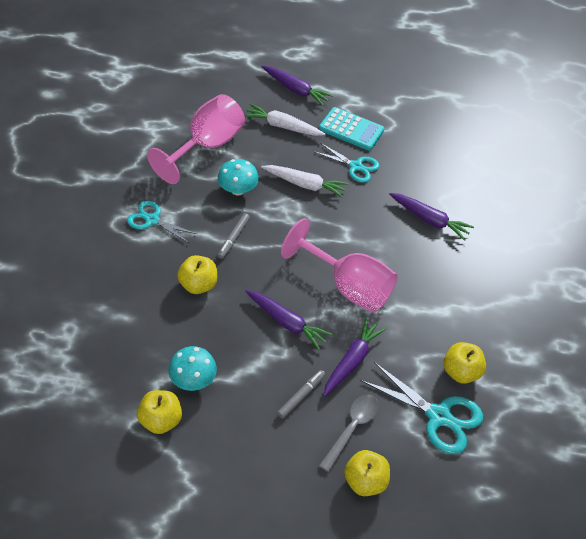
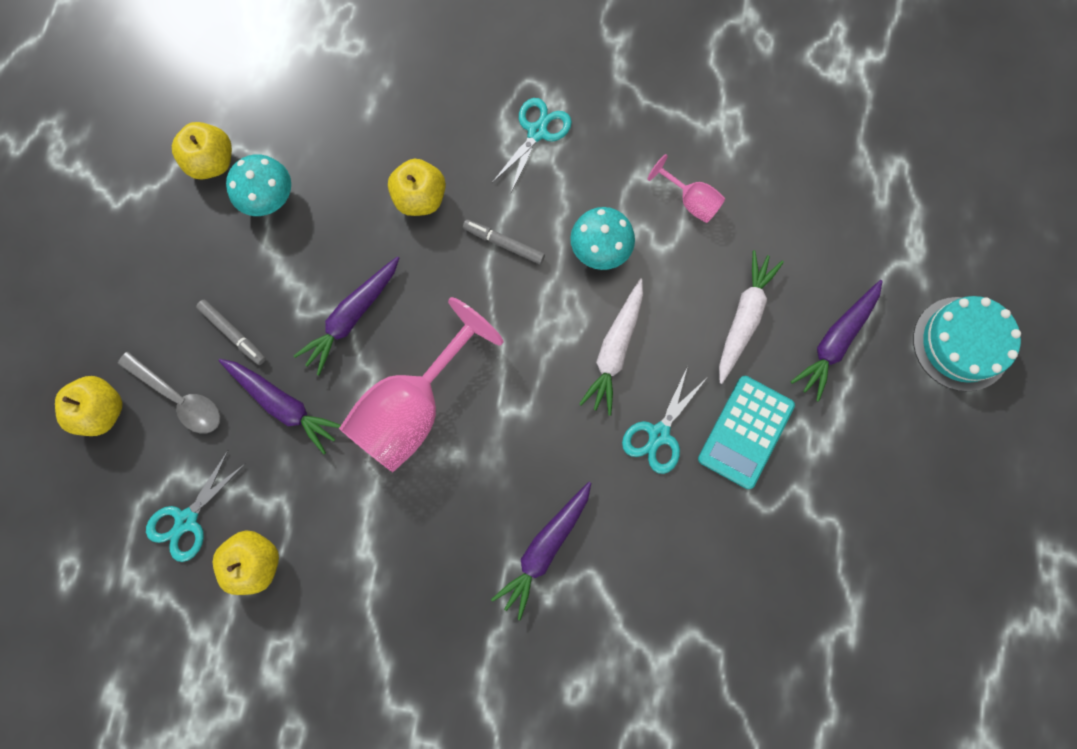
camera: 95 degrees right, 25 degrees up
(207, 146) = (691, 201): pink goblet -> pink goblet, size x0.47
(295, 43) = (961, 343): none -> turquoise cake
(439, 416) = (187, 520): turquoise scissors -> turquoise scissors, size x0.66

